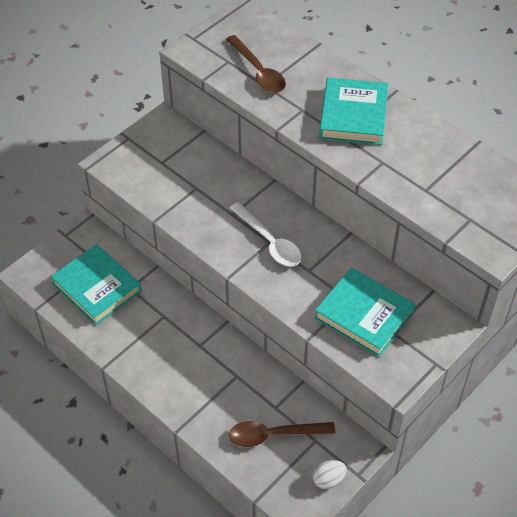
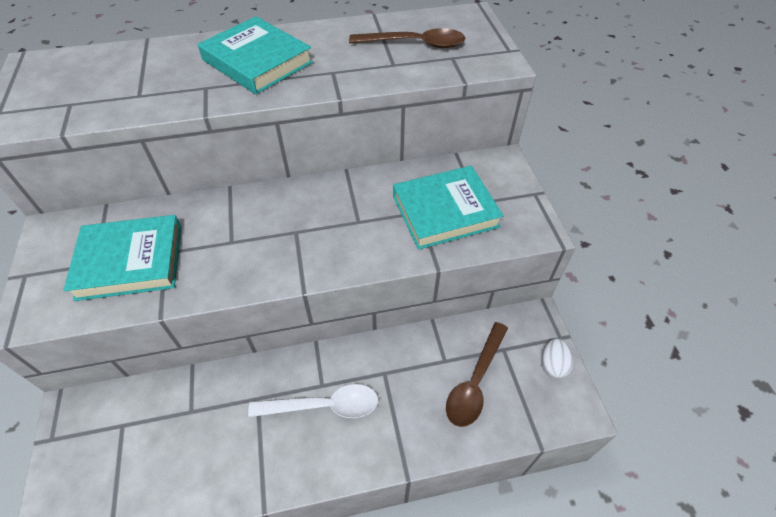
camera: 55 degrees left, 0 degrees up
(97, 287) = (155, 448): turquoise book -> turquoise book (130, 261)
(258, 71) = (116, 90): brown spoon -> brown spoon (414, 44)
(269, 241) = (295, 232): white spoon -> white spoon (323, 406)

